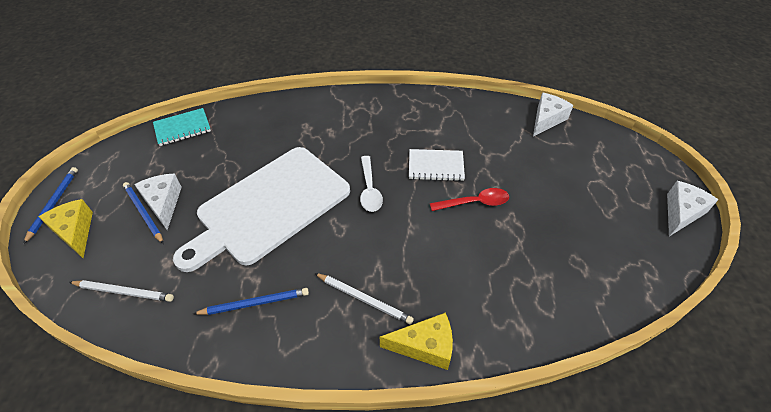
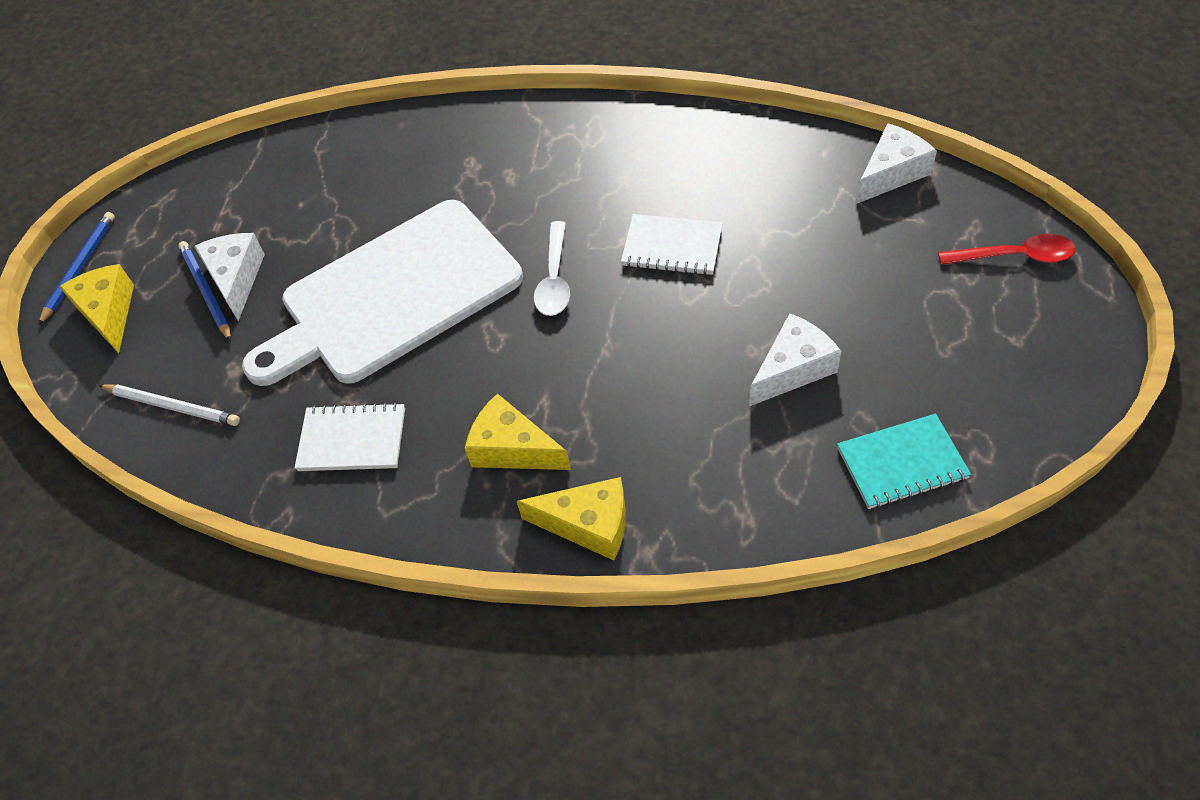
camera: 15 degrees right, 5 degrees up
(182, 128) = (274, 156): turquoise notebook -> turquoise notebook (901, 464)
(255, 303) = (352, 439): blue pencil -> white notebook
(364, 299) = (512, 449): white pencil -> yellow cheese
(474, 203) = (721, 313): red spoon -> red spoon (1014, 256)
(681, 213) = (1075, 358): white cheese -> white cheese (792, 369)

